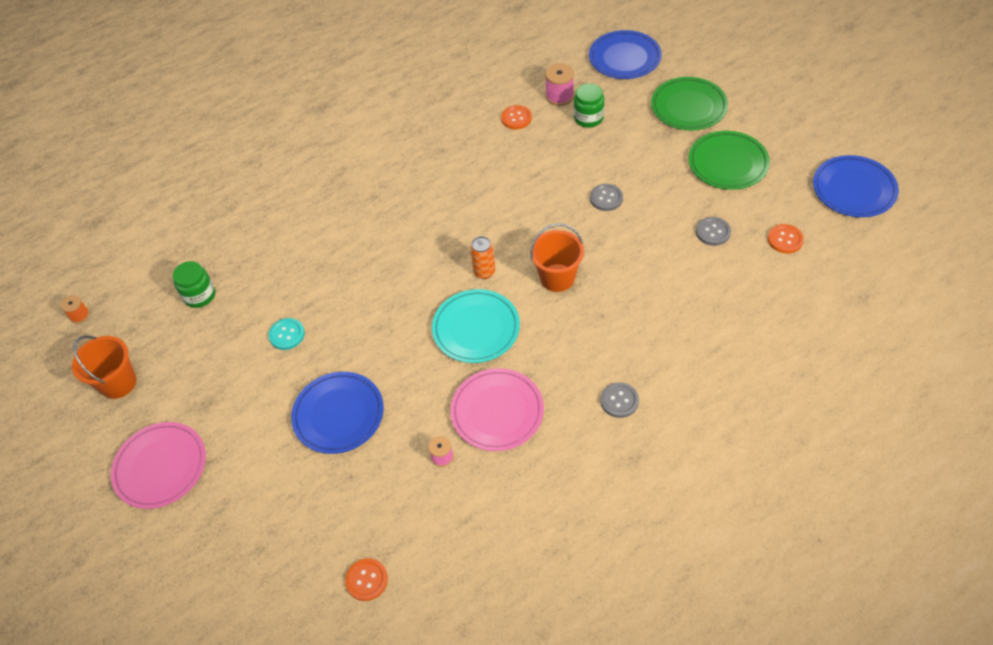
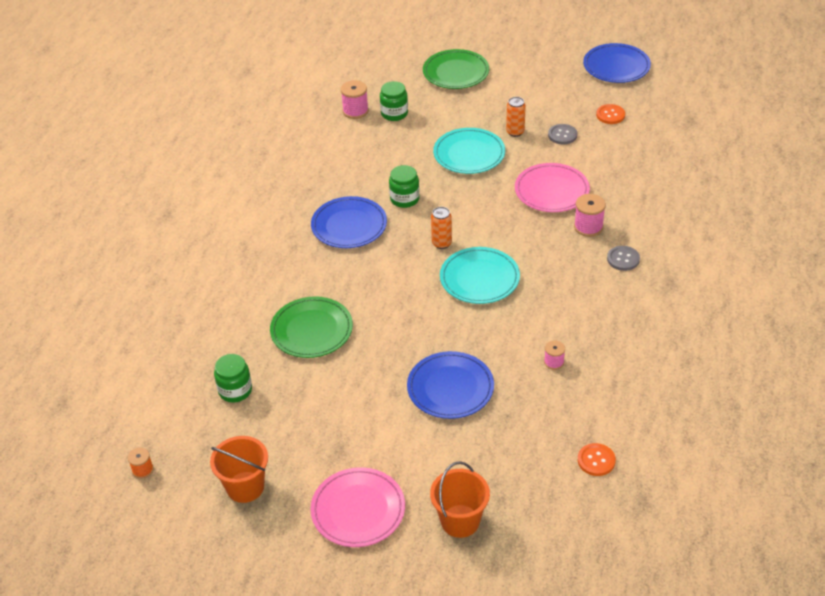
camera: 45 degrees left, 10 degrees down
(287, 335) = (344, 369): turquoise button -> none
(497, 411) = (556, 314): pink plate -> pink plate (551, 191)
(503, 208) = (404, 199): none -> green jar
(516, 118) = (340, 140): orange button -> none
(557, 278) = (496, 217): orange bucket -> orange bucket (460, 521)
(606, 198) = (469, 154): grey button -> turquoise plate
(624, 58) = (372, 65): blue plate -> blue plate (349, 225)
(626, 344) = (588, 227): none -> pink spool
(672, 201) = (515, 132): none -> orange can
(728, 163) = (523, 92): green plate -> green plate (311, 330)

